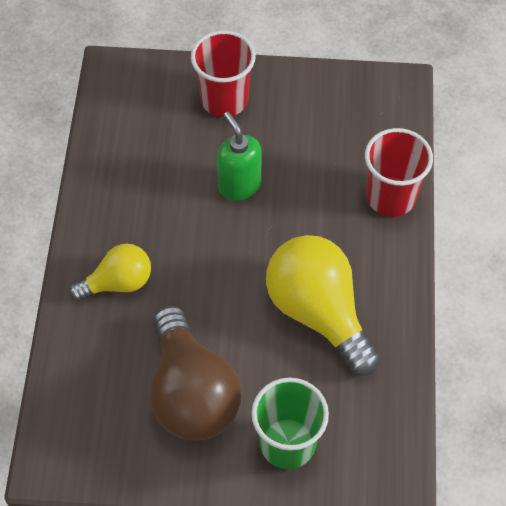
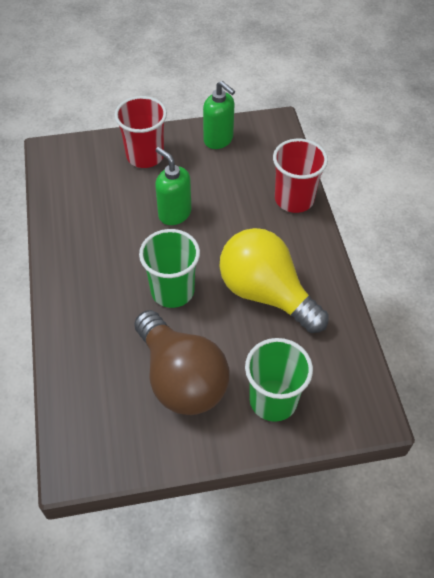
camera: 15 degrees left, 5 degrees down
(118, 283) = (95, 305): yellow light bulb -> none
(210, 285) = (172, 291): none -> green cup
(321, 95) = (218, 140): none -> green soap dispenser

